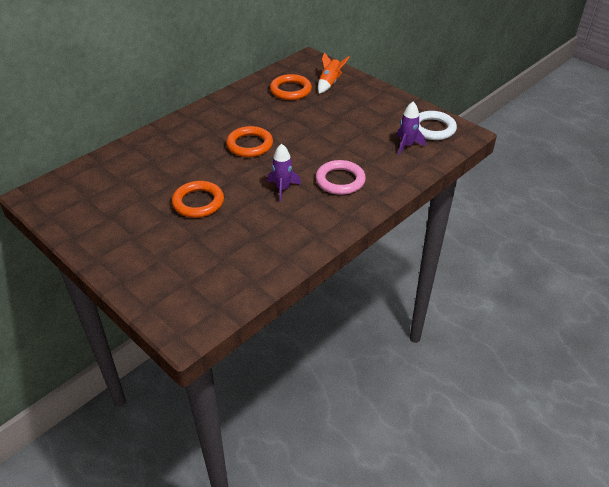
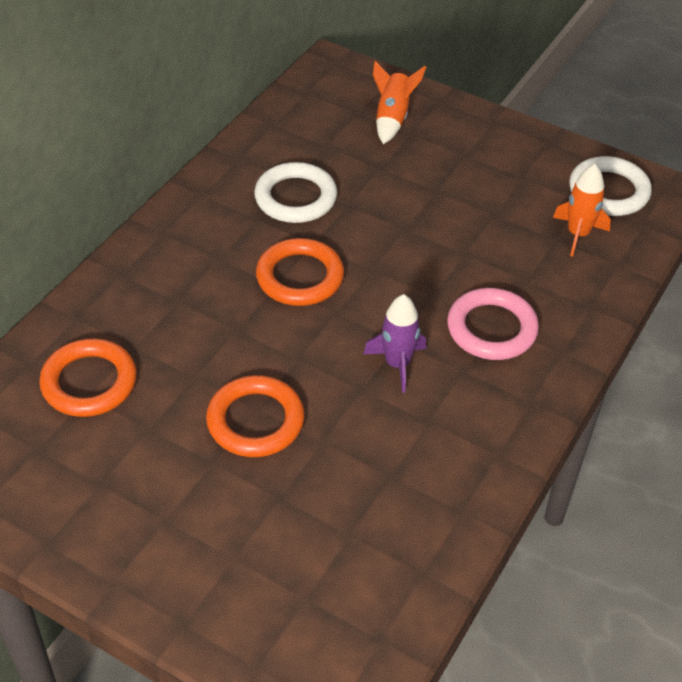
camera: 15 degrees left, 5 degrees up
(263, 111) = (295, 198): none -> white ring
(290, 90) = (327, 143): orange ring -> orange ring (89, 382)
(407, 145) = (578, 234): purple rocket -> orange rocket

